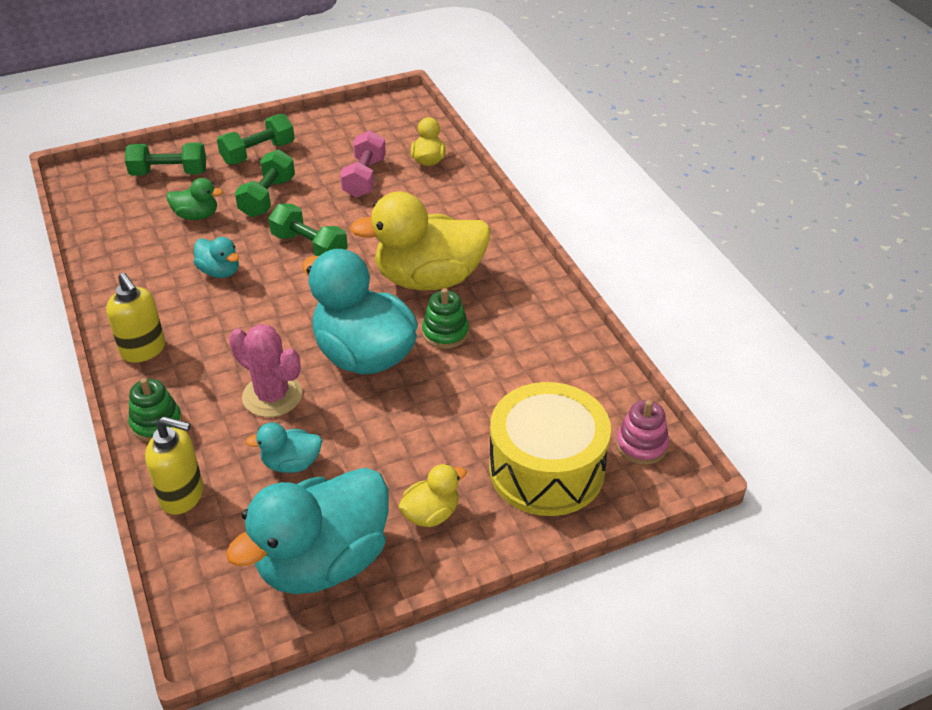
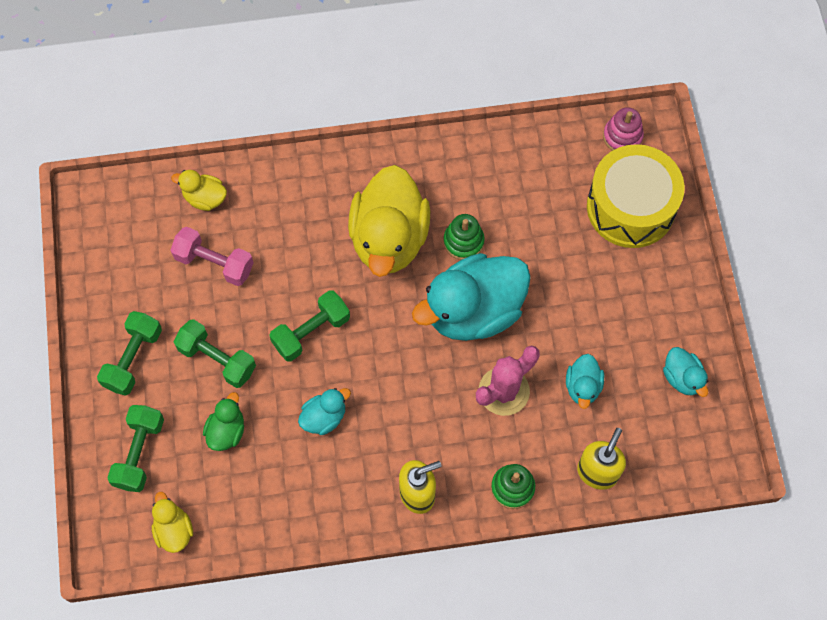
camera: 75 degrees left, 25 degrees up
(258, 153) = (133, 359): green dumbbell -> green dumbbell turned 45 degrees clockwise
(323, 561) = (682, 378): turquoise duck -> turquoise duck, size x0.46
(431, 514) = (655, 296): yellow duck -> yellow duck (174, 530)

